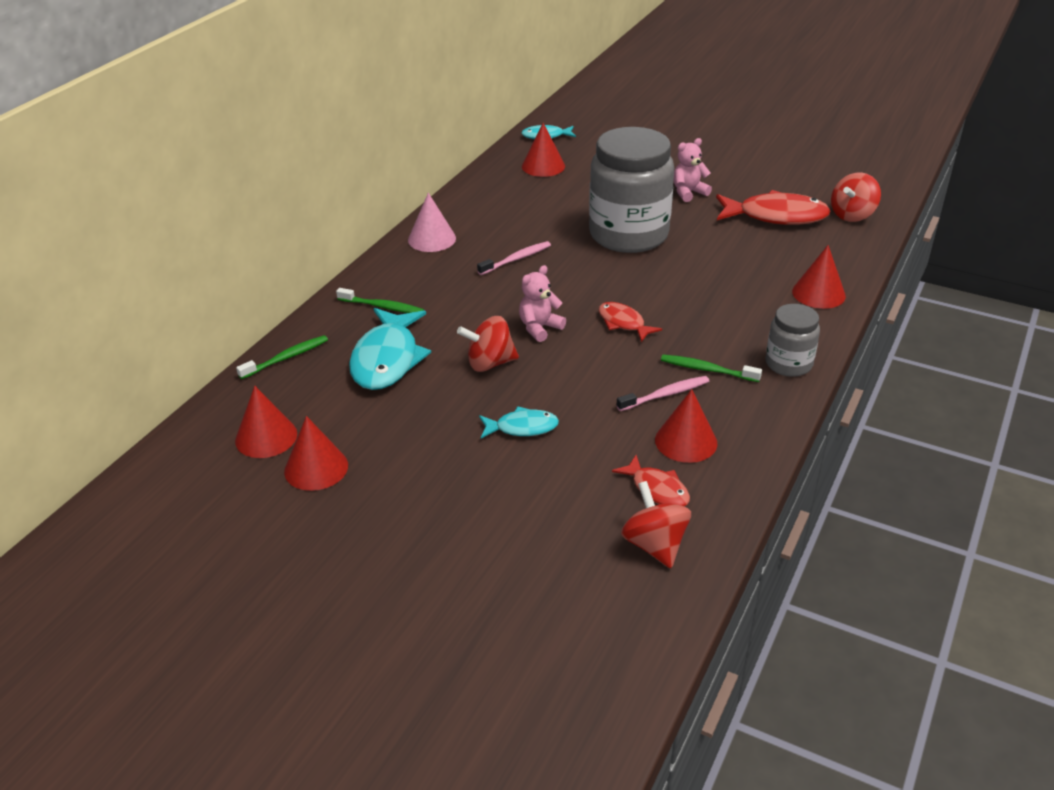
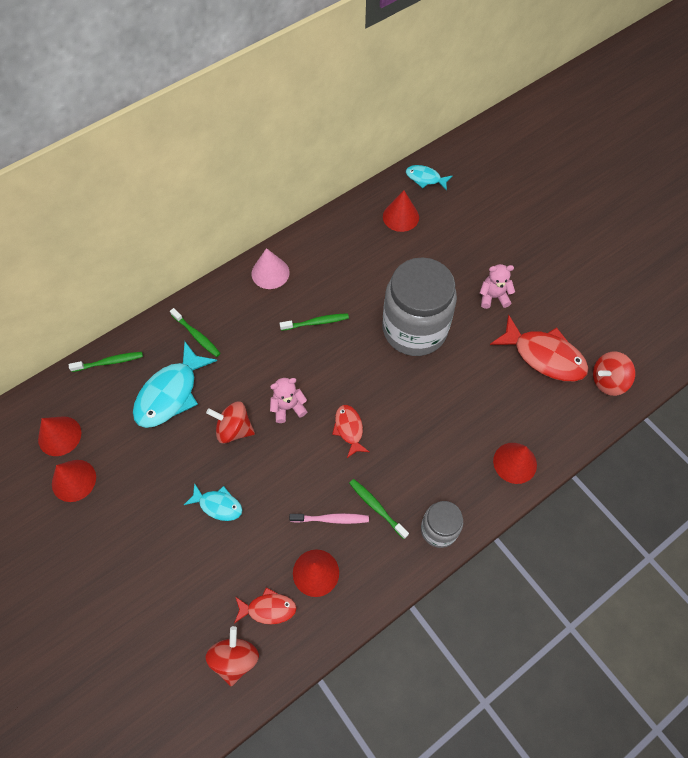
camera: 25 degrees right, 25 degrees up
(516, 259) = (316, 322): pink toothbrush -> green toothbrush
(657, 489) = (268, 609): red fish -> red fish turned 75 degrees counterclockwise

